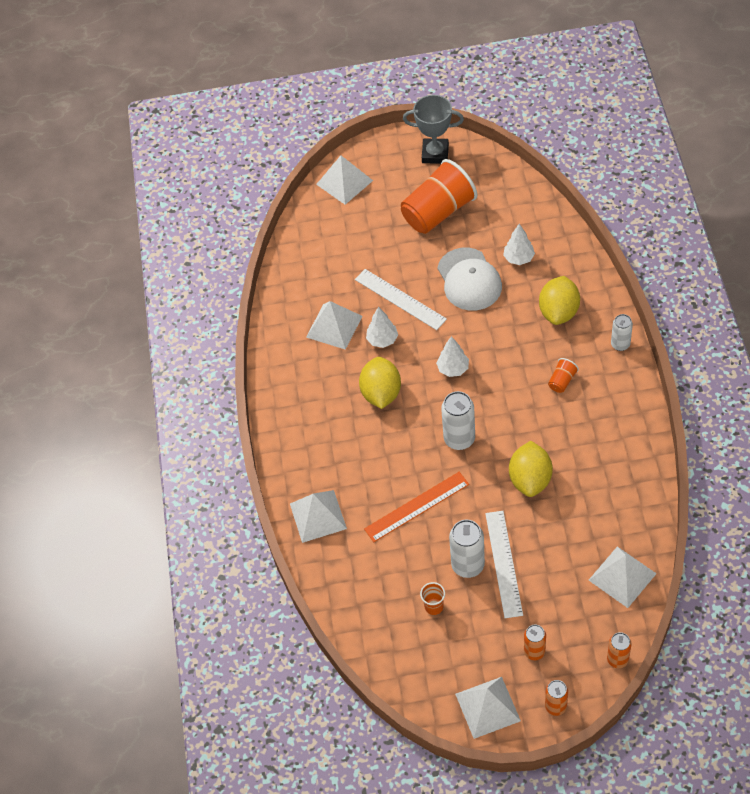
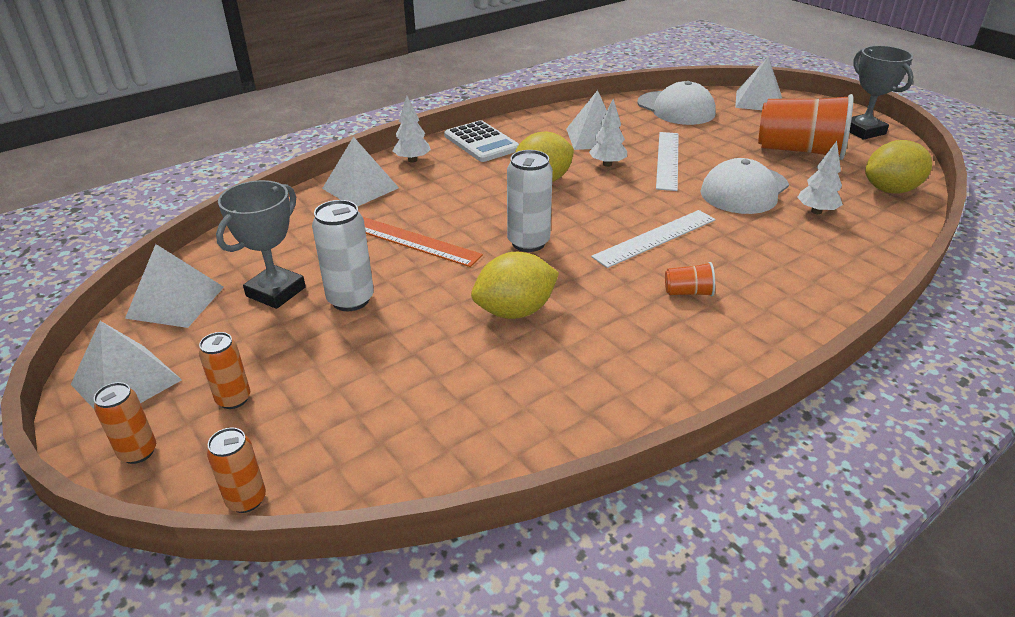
camera: 55 degrees right, 20 degrees down
(292, 406) = (481, 142): none -> white calculator
(320, 244) = (676, 108): none -> white cap
(434, 606) = (276, 292): orange cup -> grey trophy
(453, 369) = (618, 212): white tree -> white tree (412, 160)
(503, 563) = (369, 327): white ruler -> white ruler (655, 238)
(559, 312) = (784, 260): yellow lemon -> yellow lemon (890, 190)
(620, 344) = (802, 324): white can -> none
(622, 576) = (409, 453): white pyramid -> white pyramid (175, 302)

